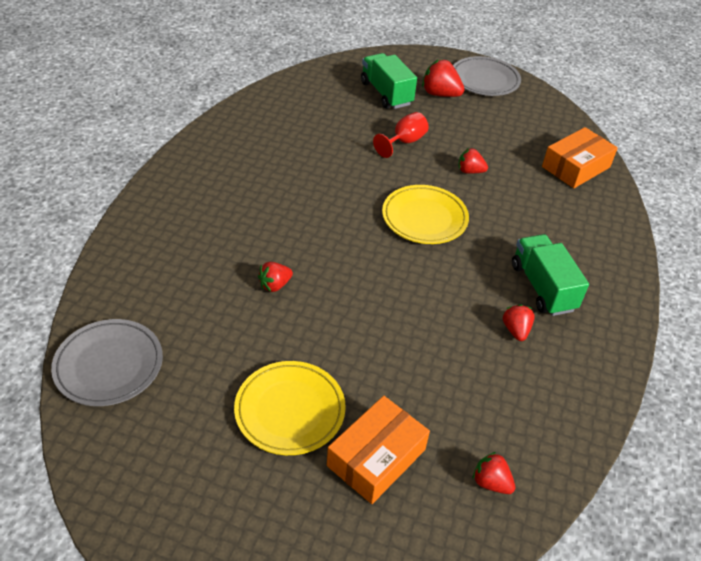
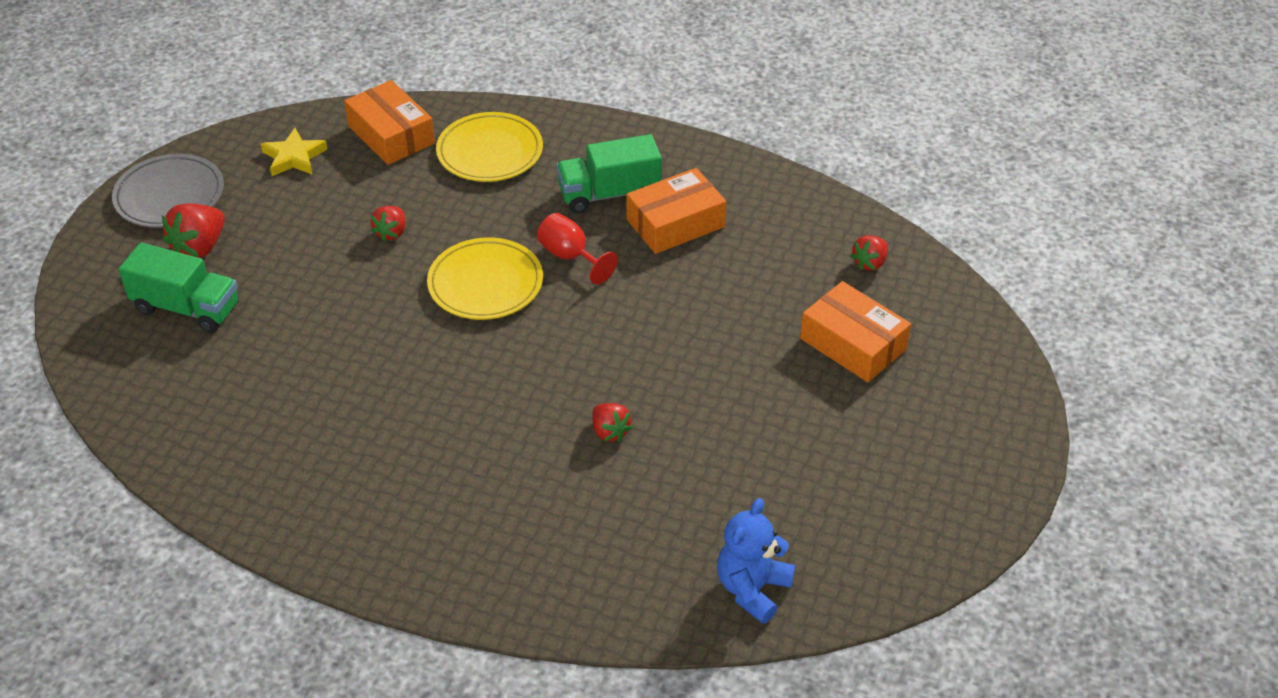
camera: 85 degrees left, 0 degrees up
(109, 365) = (752, 589): grey plate -> blue teddy bear
(290, 410) = (802, 413): yellow plate -> yellow plate (490, 152)
(386, 93) = (186, 308): green truck -> green truck turned 135 degrees counterclockwise
(404, 142) = (317, 294): red goblet -> red goblet (570, 257)
(516, 330) = (675, 223): red strawberry -> orange box
(536, 125) = (294, 157): none -> yellow star

